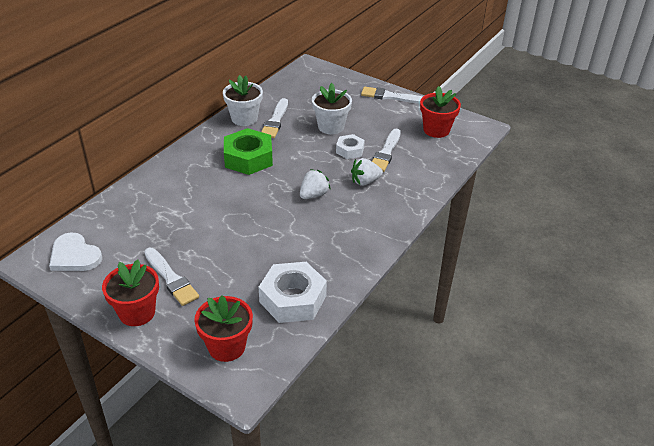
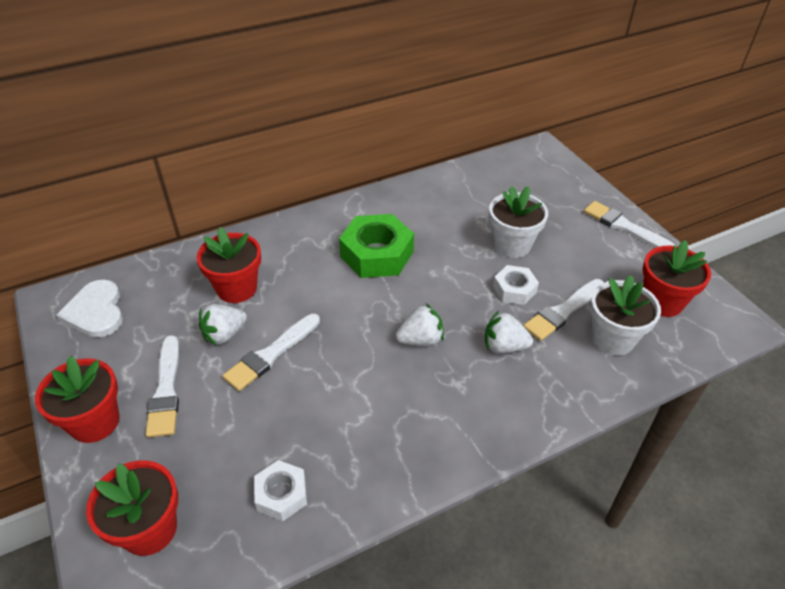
camera: 30 degrees right, 5 degrees up
(168, 208) = (237, 288): none -> red flower pot
(183, 236) = (224, 334): none -> white strawberry
(244, 118) = (410, 197): white flower pot -> white flower pot (612, 338)
(275, 121) = (446, 213): white brush -> white brush (271, 354)
(293, 299) = (281, 494): white nut -> white nut, size x0.56

